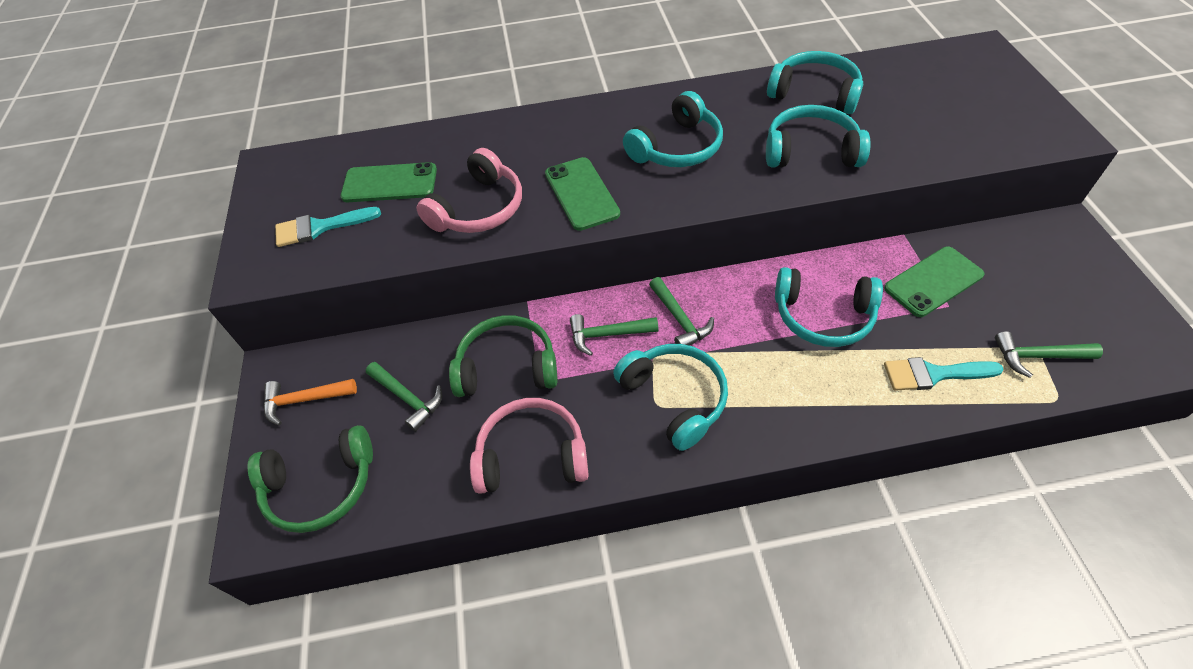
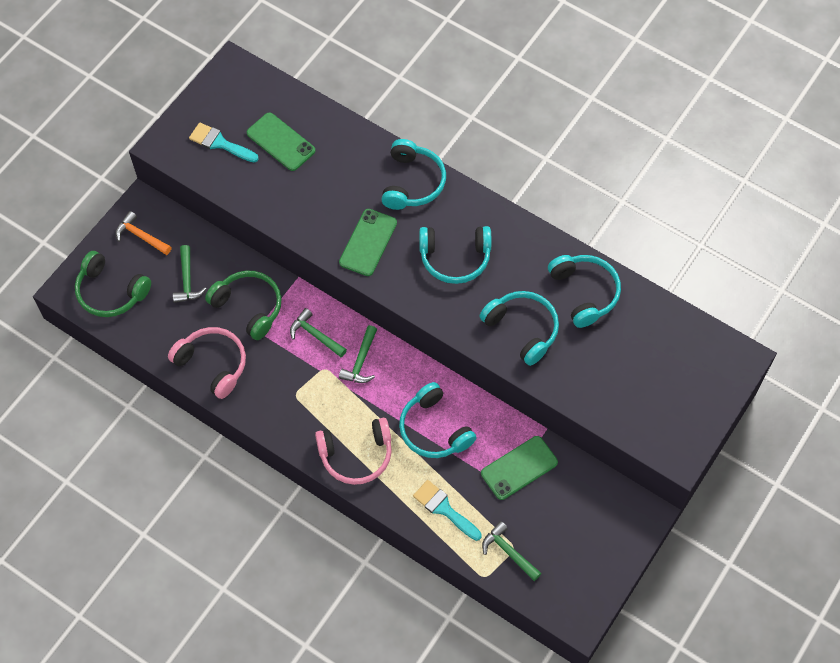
camera: 40 degrees right, 10 degrees up
(479, 208) = (307, 203): pink headphones -> pink headphones (356, 455)
(674, 398) = (307, 399): turquoise headphones -> turquoise headphones (412, 182)
(933, 282) = (519, 468): green phone -> green phone turned 45 degrees counterclockwise

